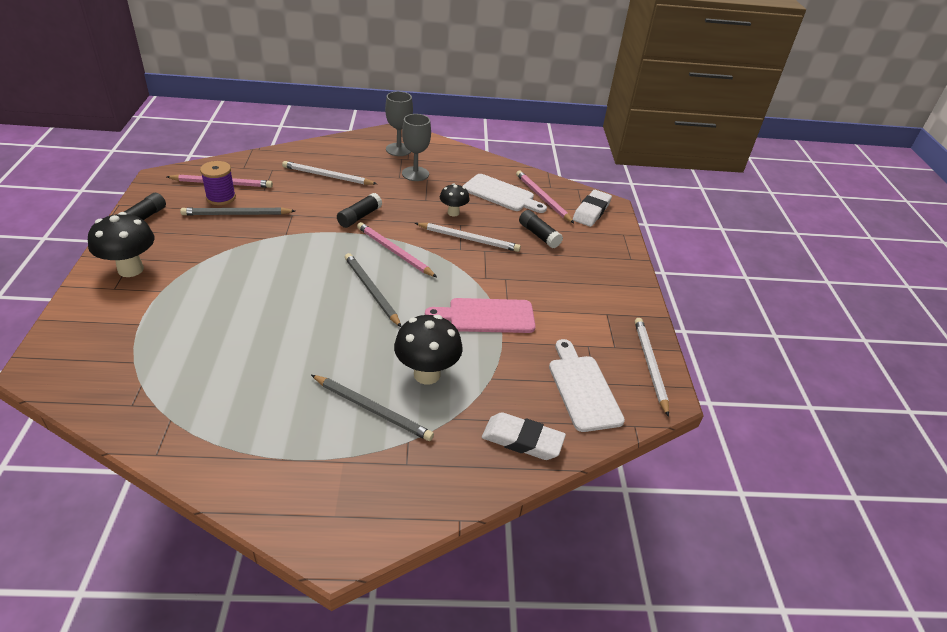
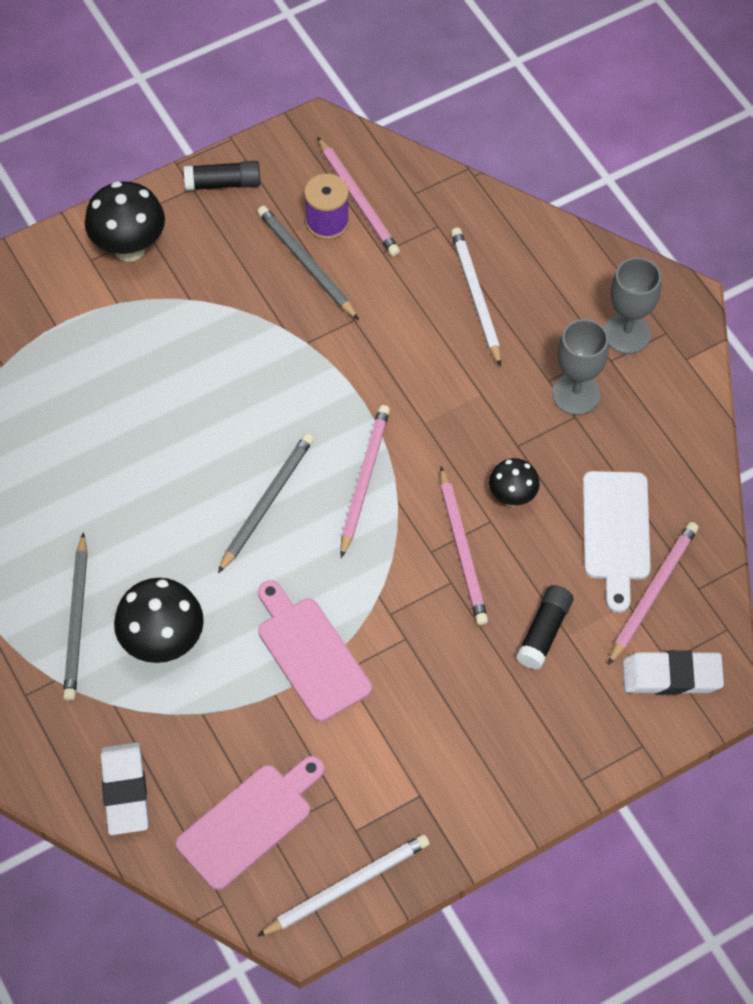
camera: 65 degrees right, 20 degrees up
(359, 217) = (409, 395): black glue stick -> none
(469, 239) = (462, 549): white pencil -> pink pencil
(582, 389) = (249, 822): white cutting board -> pink cutting board

